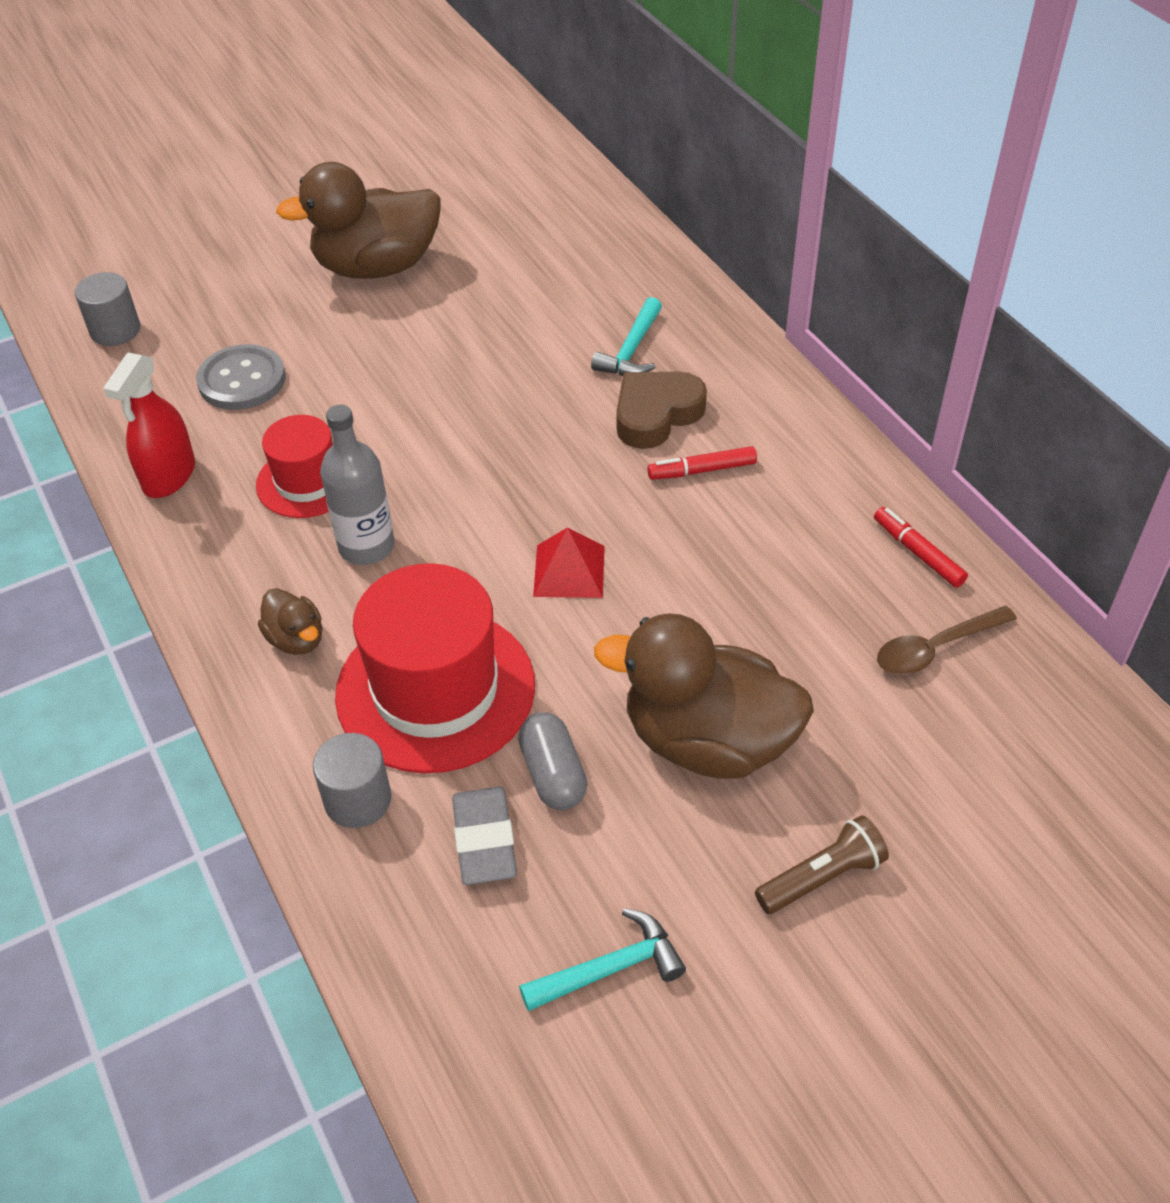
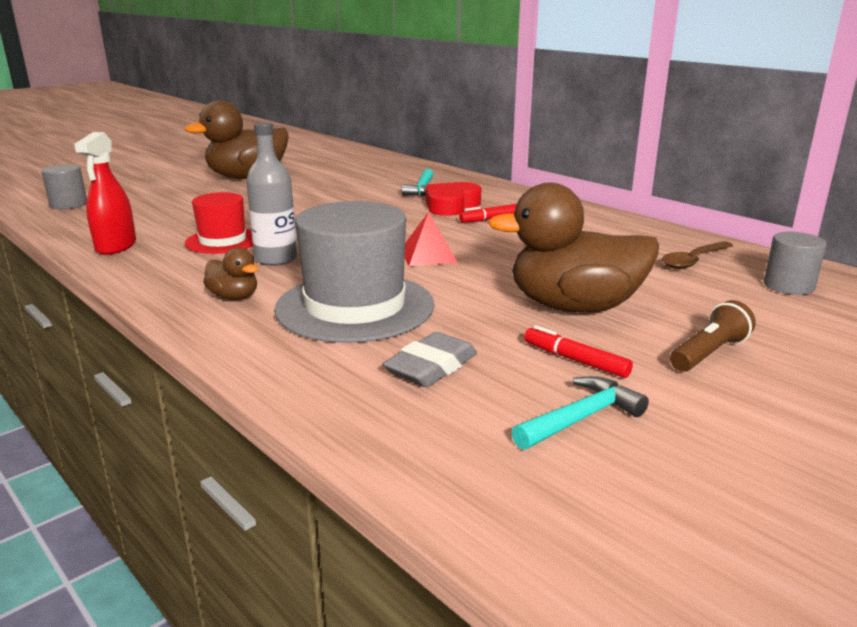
camera: 15 degrees left, 25 degrees down
(242, 380) = (165, 213): grey button -> none
(358, 800) = (312, 360): grey cylinder -> grey cylinder (788, 286)
(435, 690) = (355, 307): red hat -> grey hat
(484, 840) = (431, 367): grey eraser -> grey eraser turned 60 degrees clockwise
(553, 774) = (468, 332): grey capsule -> none
(656, 415) = (451, 205): brown heart -> red heart
(918, 553) = (650, 233): red marker -> red marker (575, 360)

